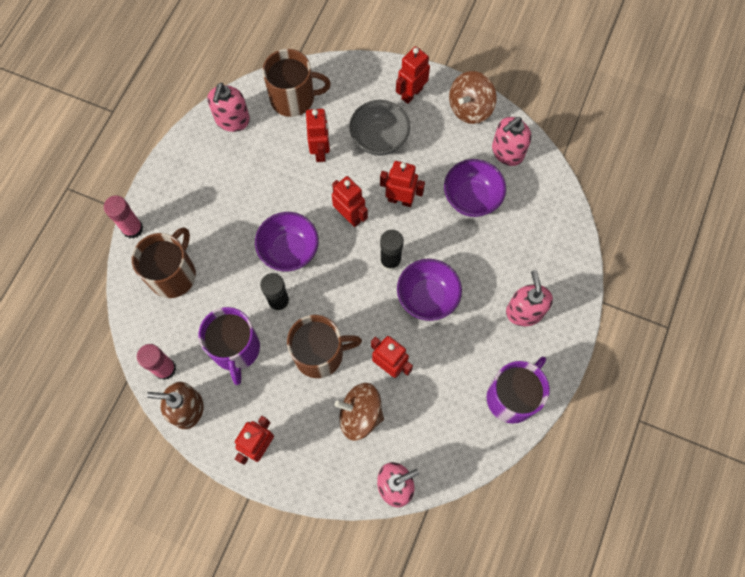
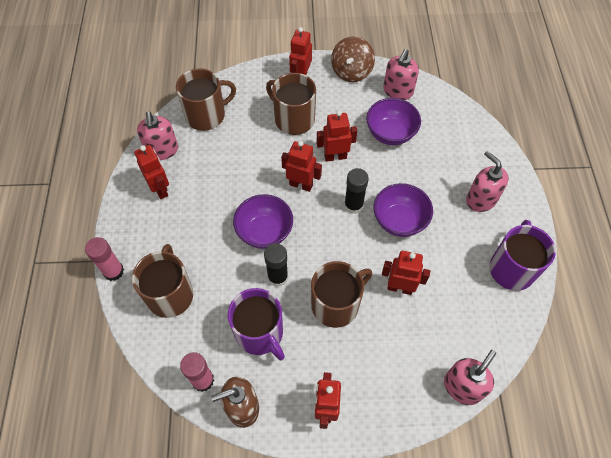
camera: 25 degrees left, 10 degrees down
(320, 151) = (250, 145): red robot -> red robot (160, 189)
(360, 414) = (398, 340): brown spinning top -> none
(379, 139) = (293, 119): grey bowl -> brown mug

